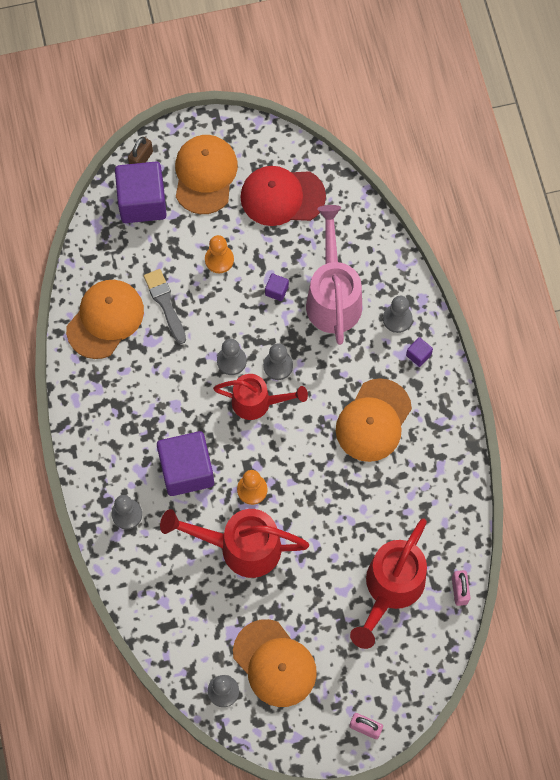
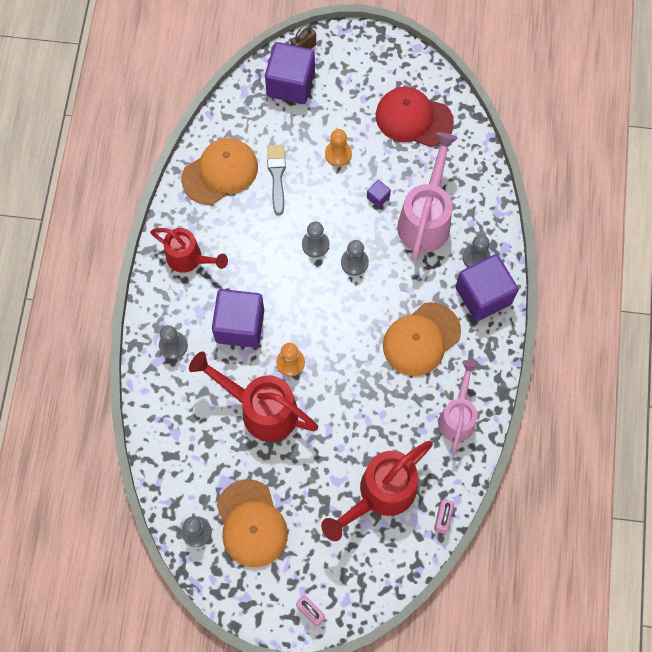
camera: 20 degrees right, 0 degrees up
(205, 175) = (353, 78): orange cap -> none
(257, 402) = (324, 288): red watering can -> red watering can (189, 259)
(418, 355) = (483, 295): purple cube -> purple cube, size x2.44
(437, 485) = (457, 417): none -> pink watering can

